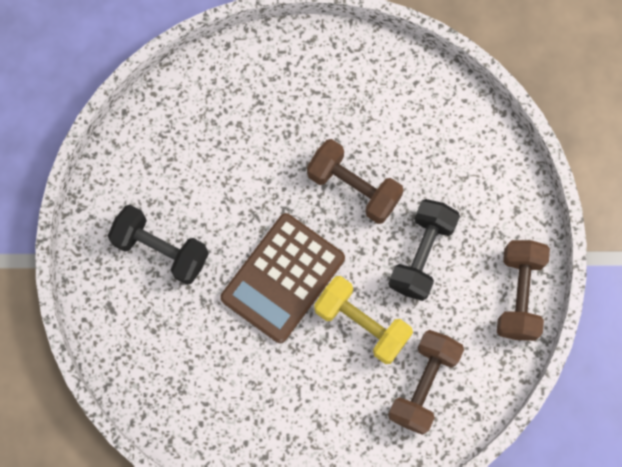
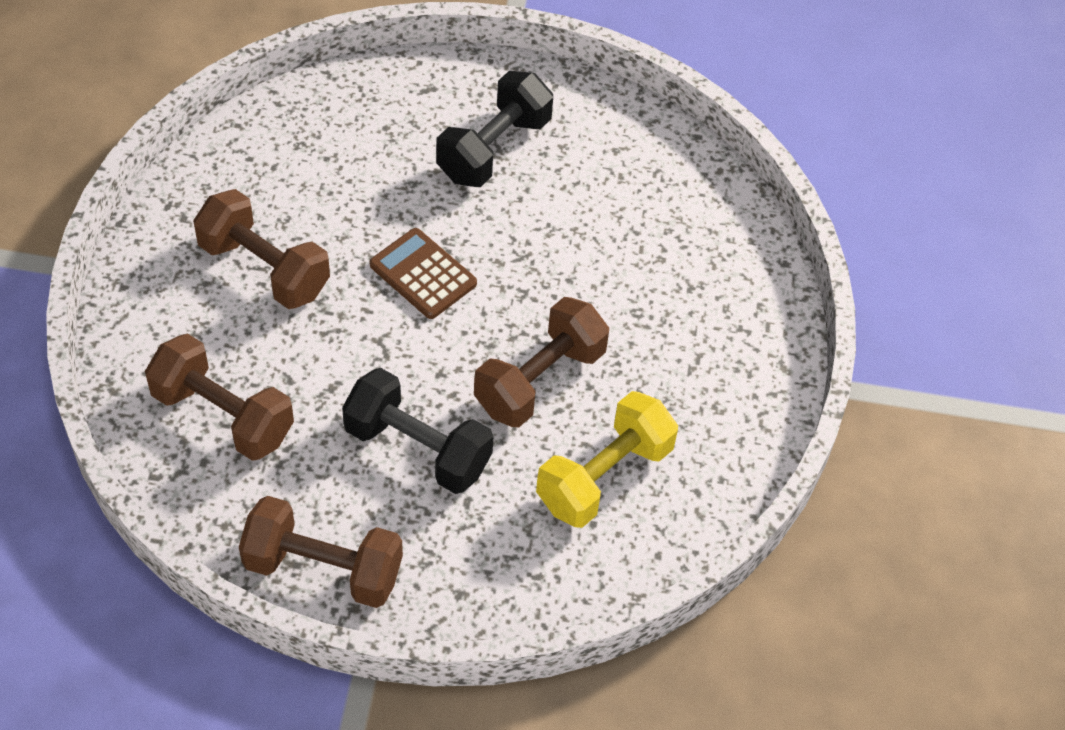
camera: 95 degrees right, 20 degrees down
(283, 278) = (423, 274): brown calculator -> brown calculator, size x0.59
(299, 387) = (264, 269): none -> brown dumbbell
(362, 323) = (333, 356): yellow dumbbell -> yellow dumbbell (604, 476)

